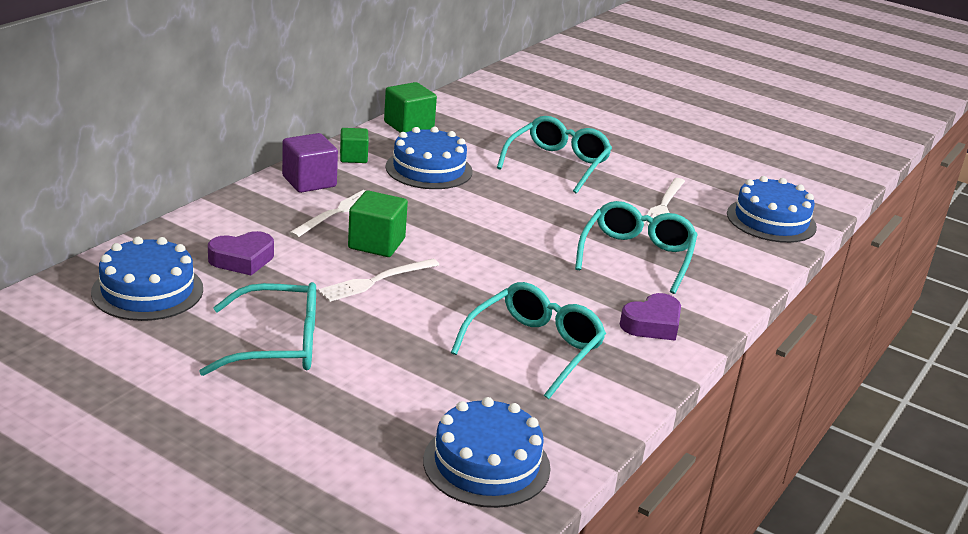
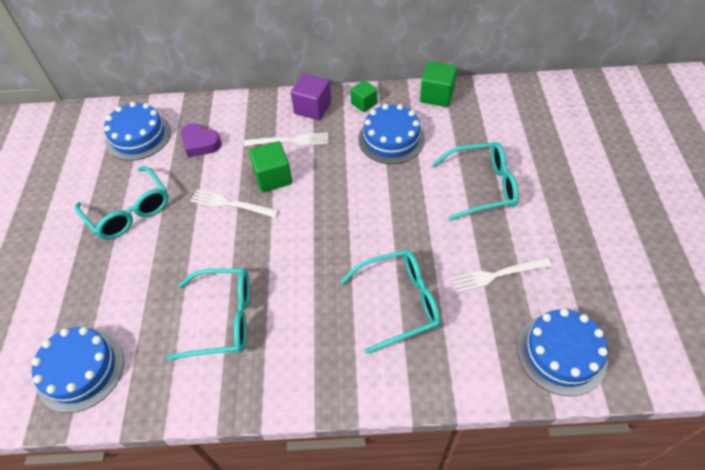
camera: 60 degrees right, 25 degrees up
(652, 324) = (313, 363): purple heart -> none

